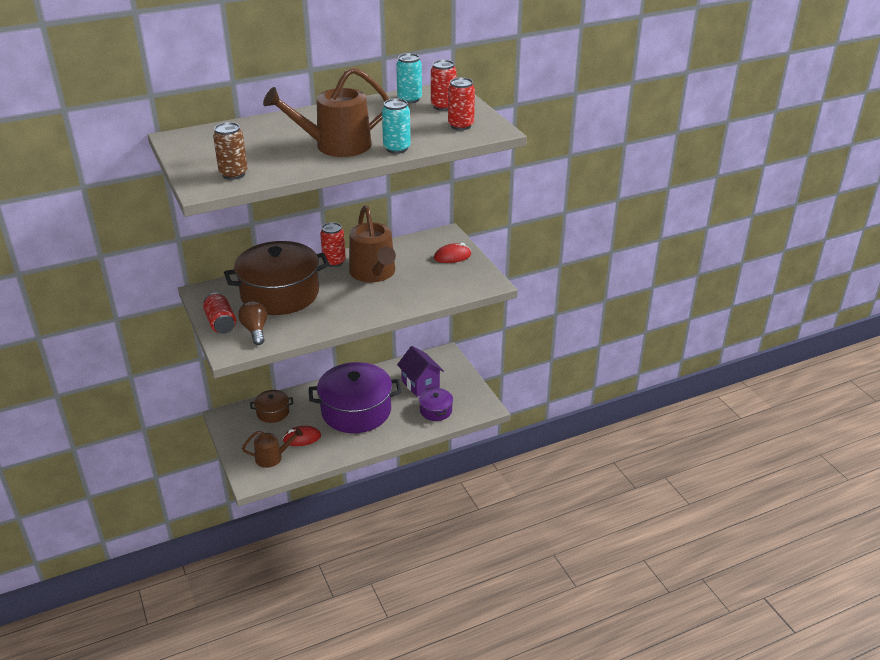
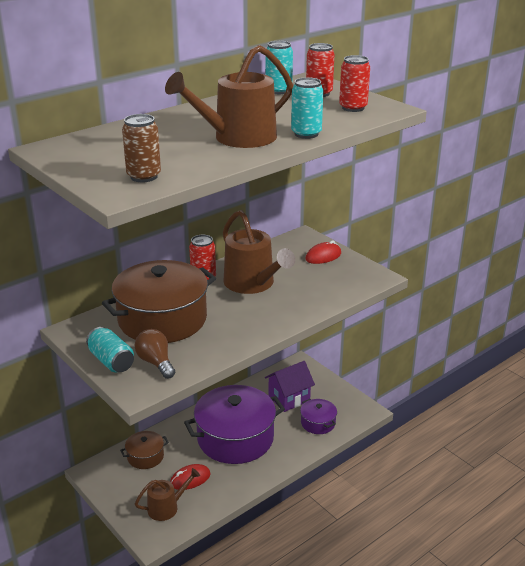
camera: 15 degrees left, 5 degrees down
(221, 323) = (111, 361): red can -> turquoise can
(420, 384) = (289, 398): purple house -> purple house turned 75 degrees counterclockwise

